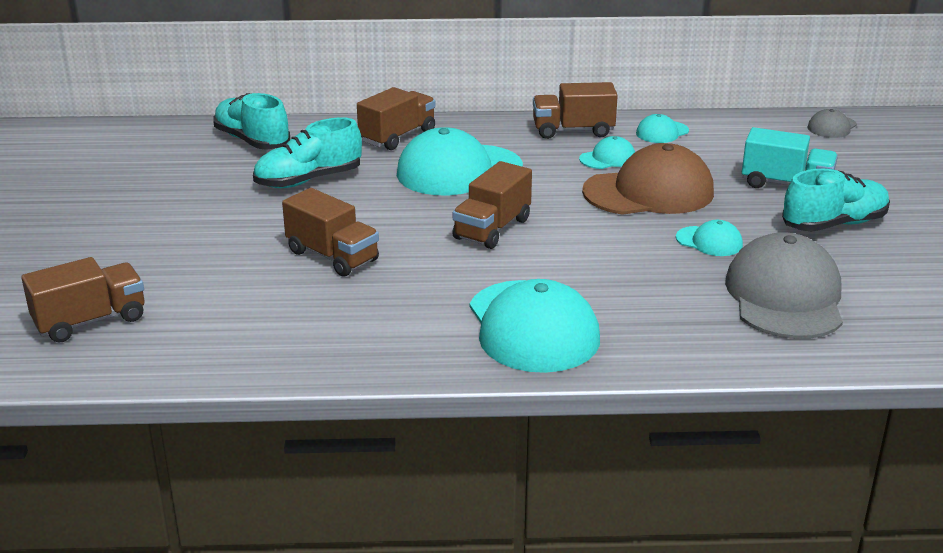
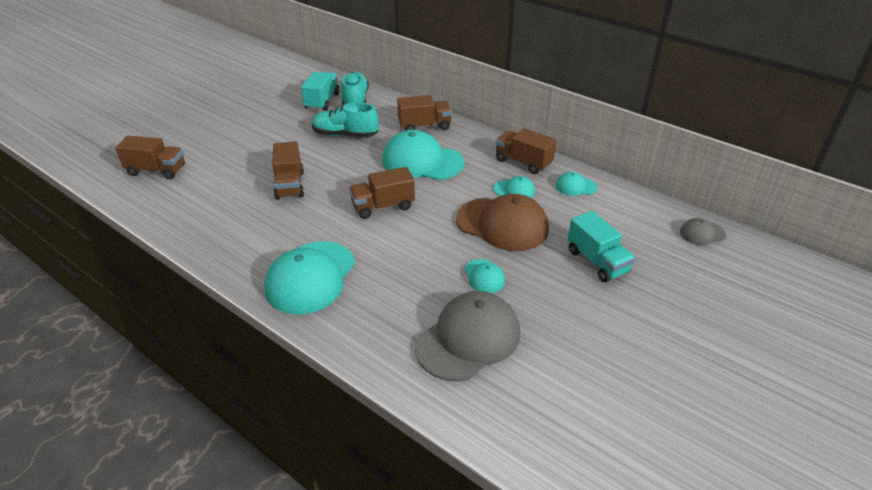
camera: 40 degrees right, 10 degrees up
(205, 157) = (322, 101): none -> turquoise truck
(834, 224) = (582, 307): turquoise shoe -> none

